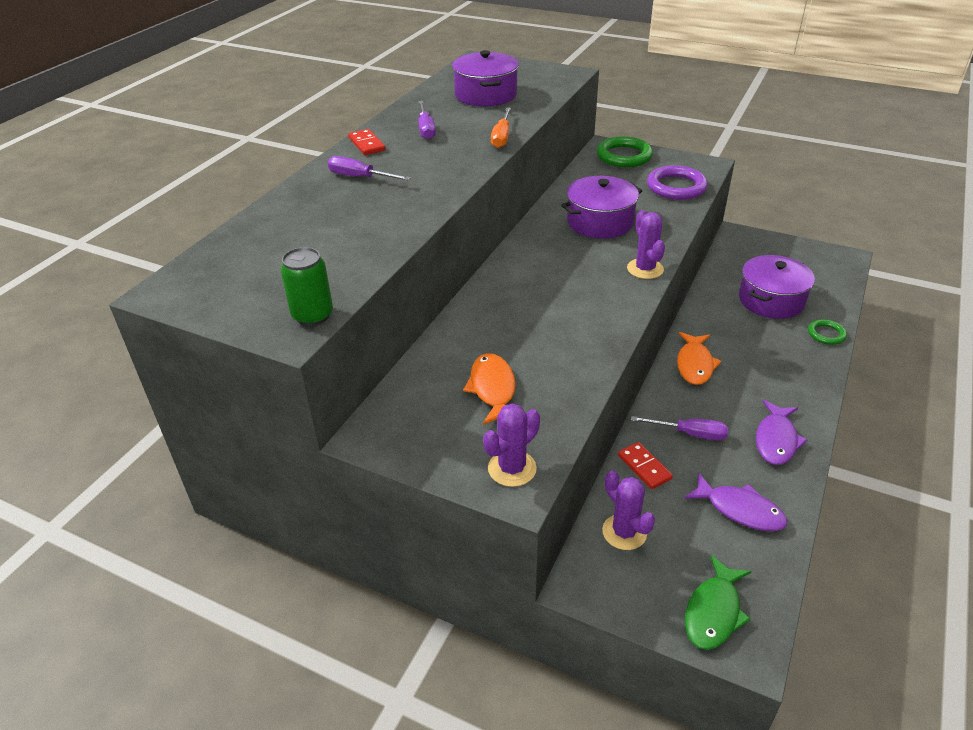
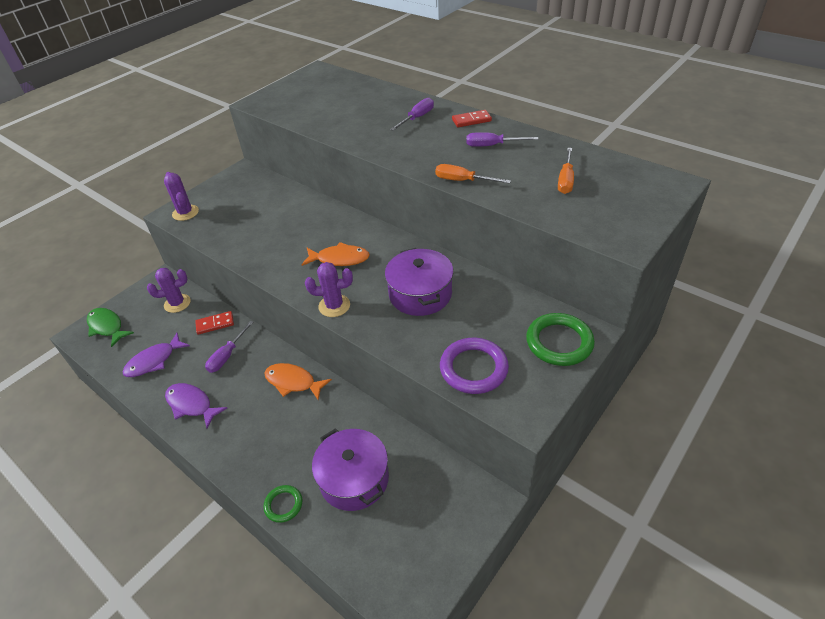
camera: 105 degrees right, 5 degrees up
(313, 315) = (266, 107): green can -> none
(485, 95) = (565, 180): purple pot -> orange screwdriver
(493, 389) = (248, 212): orange fish -> orange fish (339, 259)

